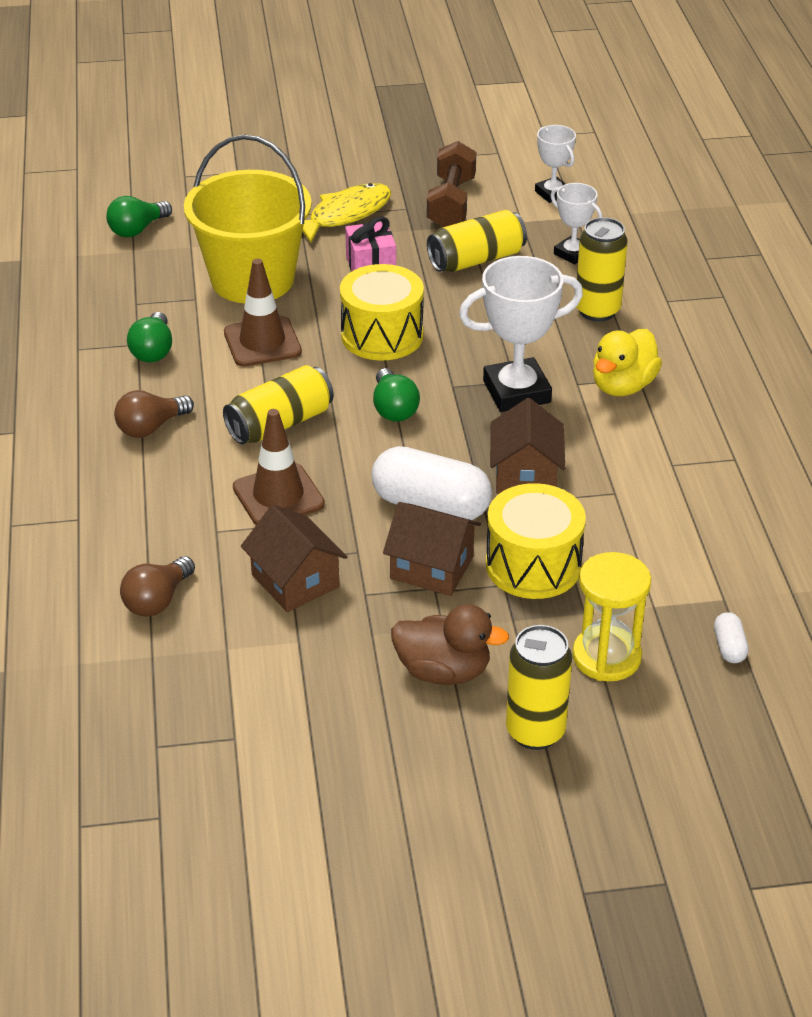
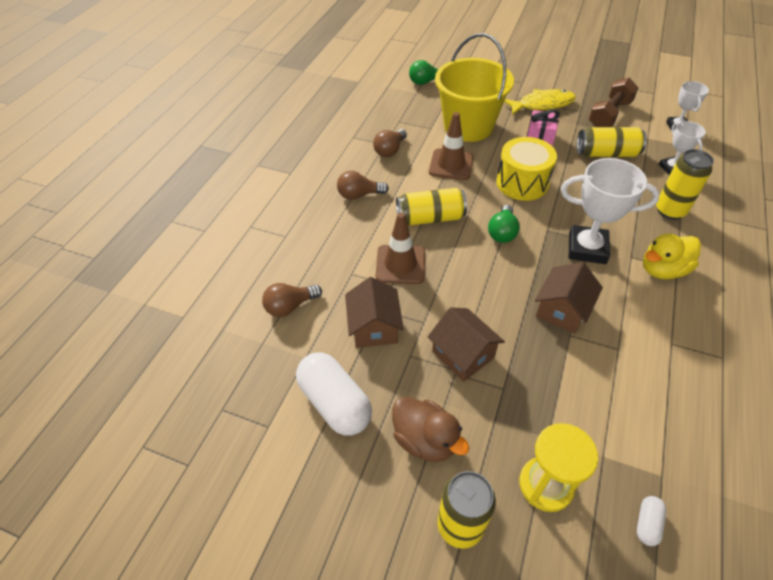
camera: 30 degrees right, 10 degrees up
(153, 350) = (390, 150): green light bulb -> brown light bulb
(431, 505) = (488, 308): white capsule -> white capsule (335, 403)
(533, 565) = (531, 382): yellow drum -> none

